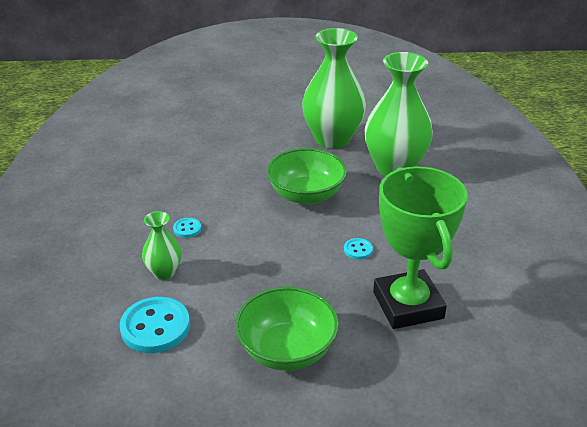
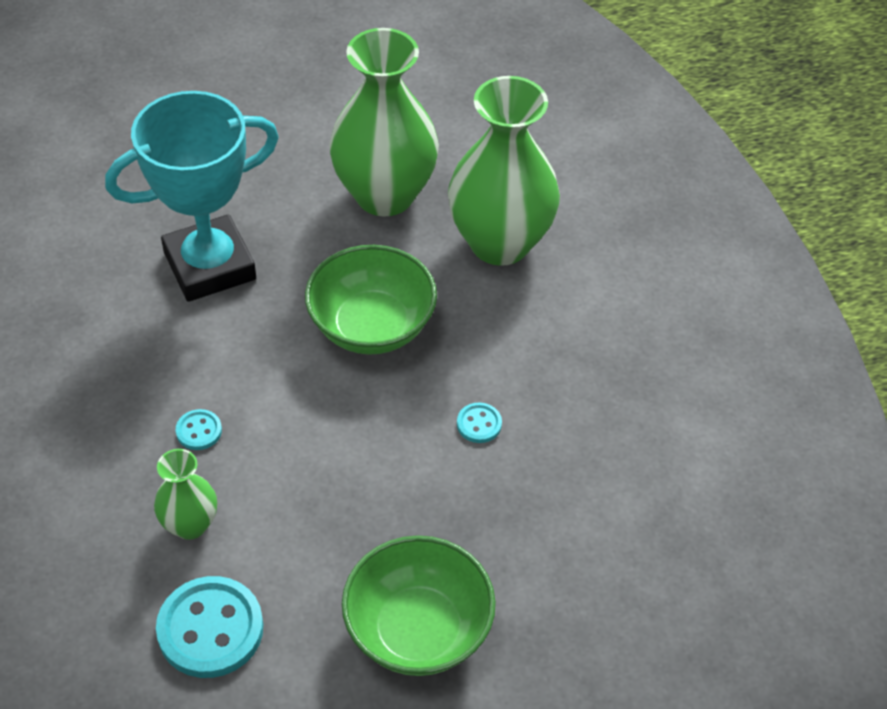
camera: 15 degrees left, 15 degrees up
(222, 157) = (210, 266): none -> turquoise trophy
(408, 305) = (574, 515): green trophy -> none

